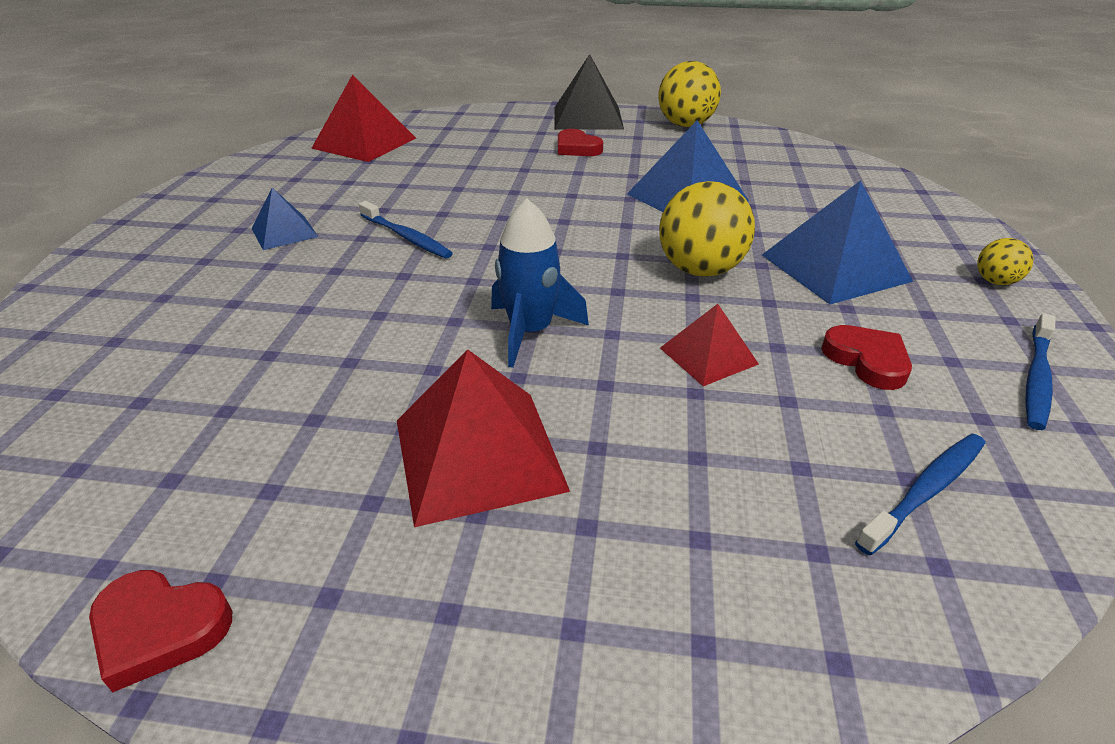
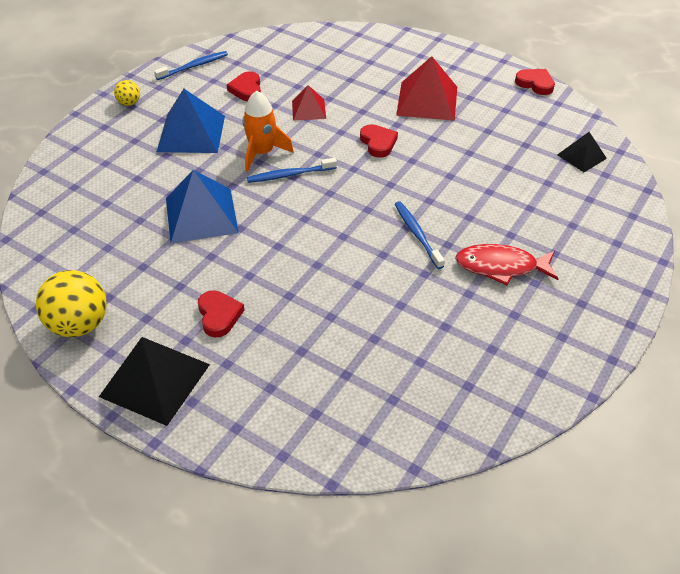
camera: 155 degrees left, 10 degrees up
(95, 417) = (581, 156): none -> black pyramid
(284, 232) = (501, 266): blue pyramid -> red fish
(364, 143) = (415, 404): red pyramid -> none
(531, 332) = (378, 143): blue rocket -> red heart
(700, 270) = (262, 153): yellow ball -> orange rocket
(926, 490) = (288, 52): blue toothbrush -> blue toothbrush (289, 175)

